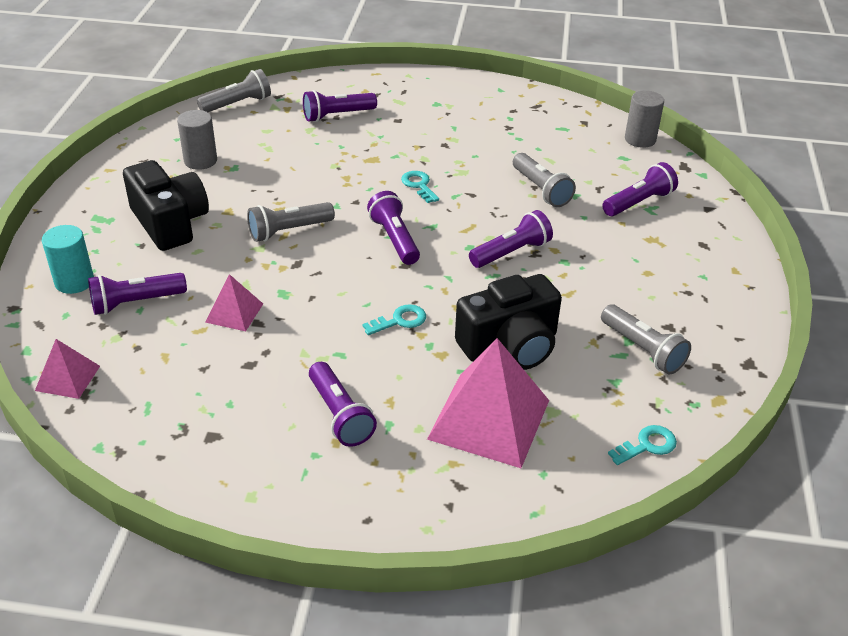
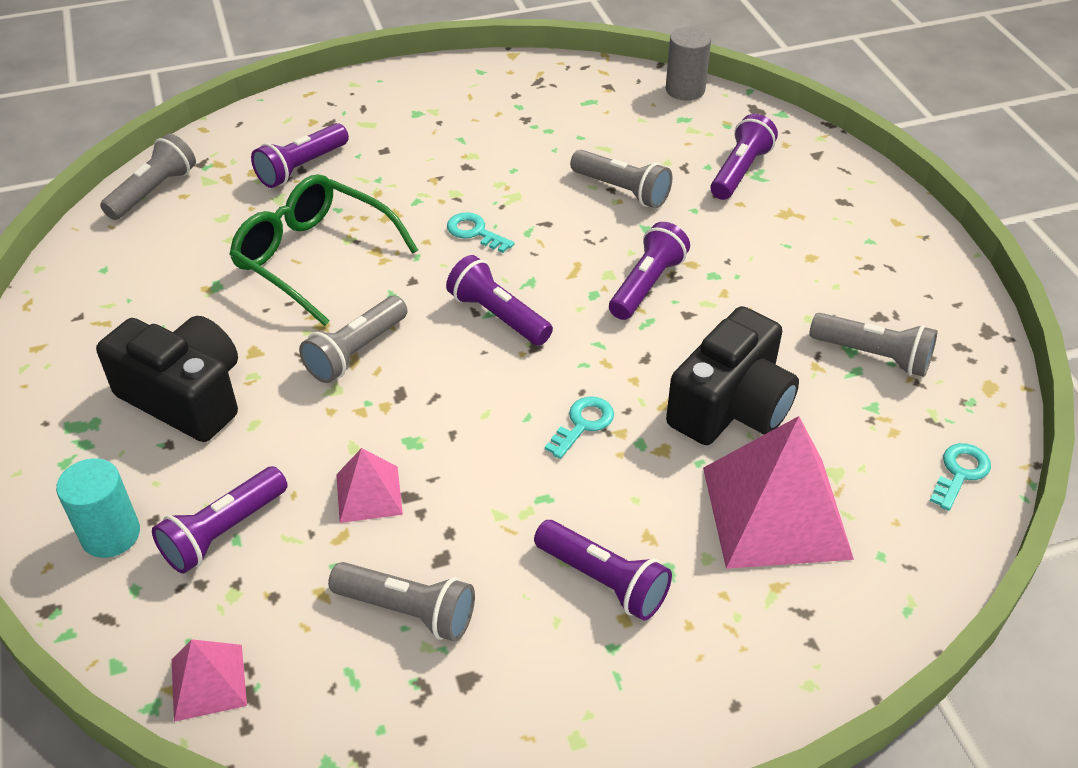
camera: 25 degrees left, 5 degrees up
(200, 161) = (162, 291): grey cylinder -> none
(207, 385) = (408, 611): none -> grey flashlight
(304, 169) = (313, 257): none -> green glasses

